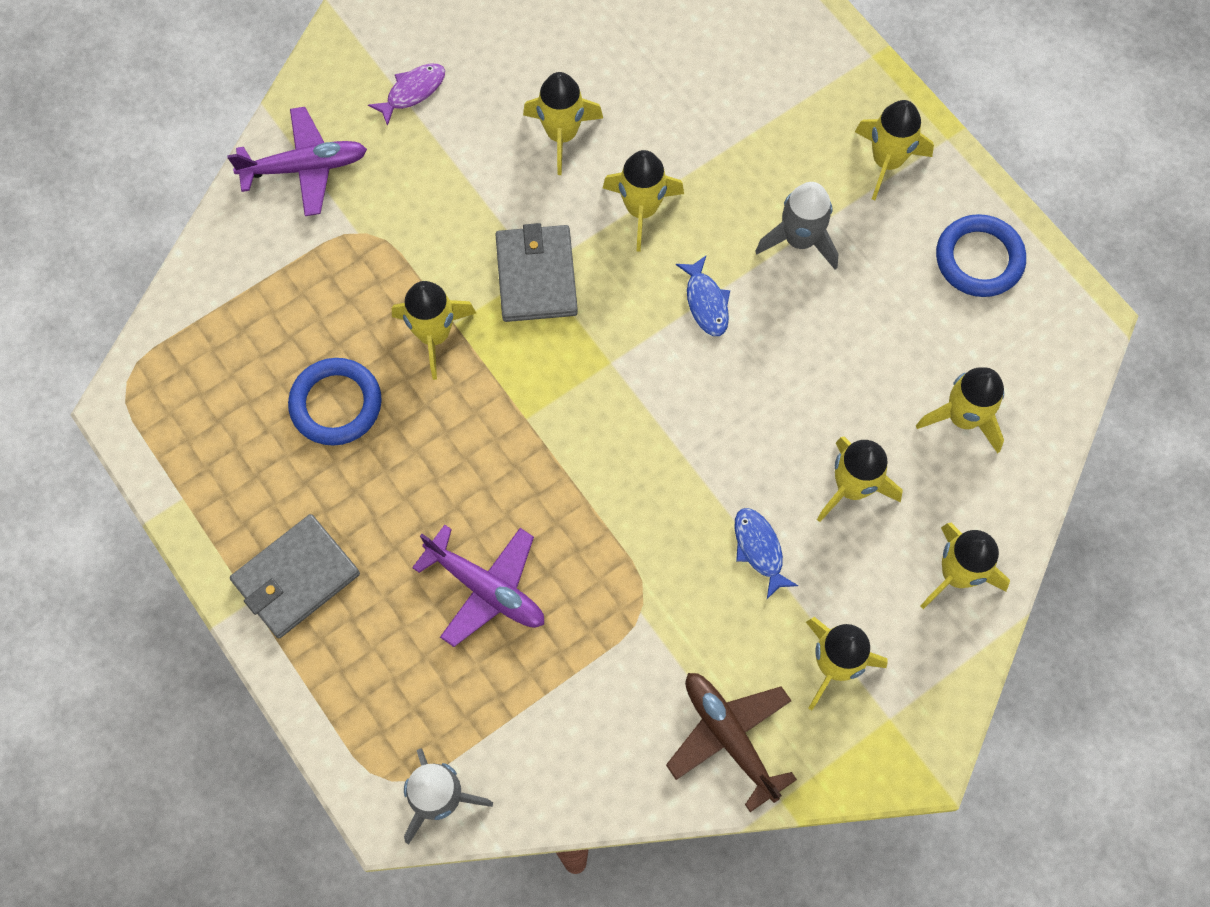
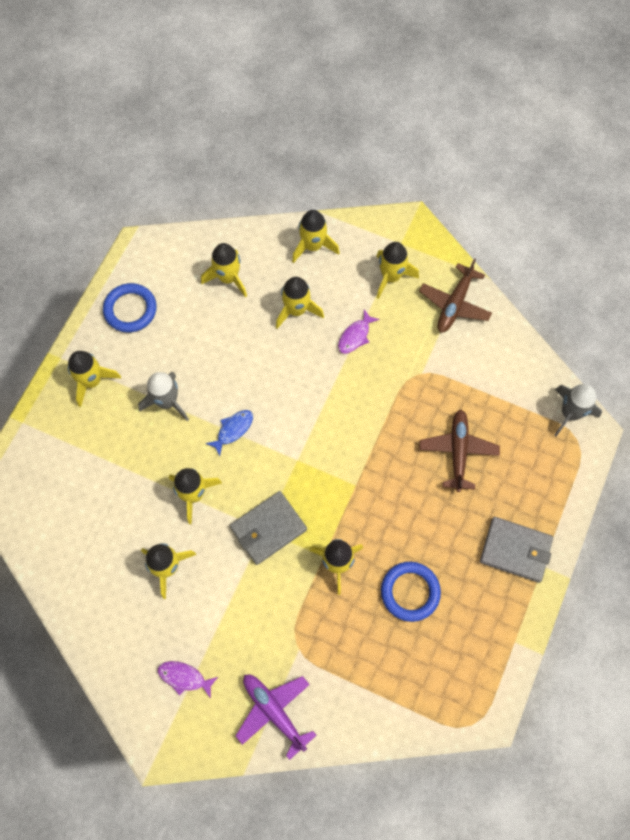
camera: 120 degrees left, 0 degrees up
(486, 589) = (458, 451): purple plane -> brown plane
(759, 549) = (355, 336): blue fish -> purple fish

